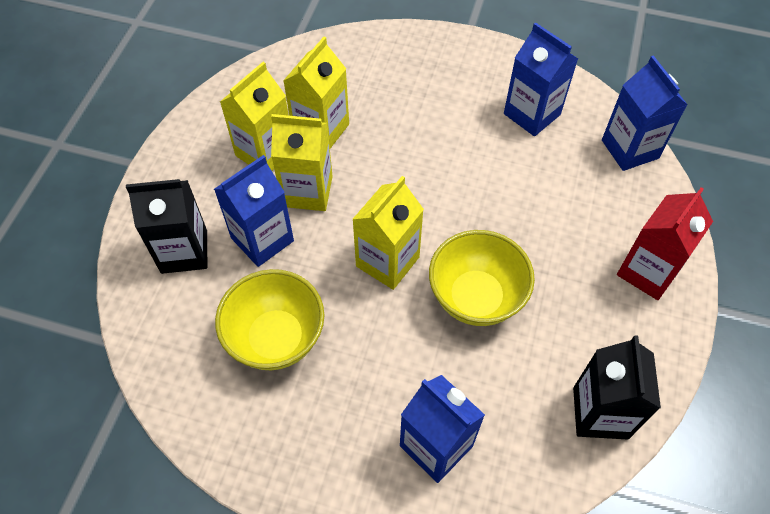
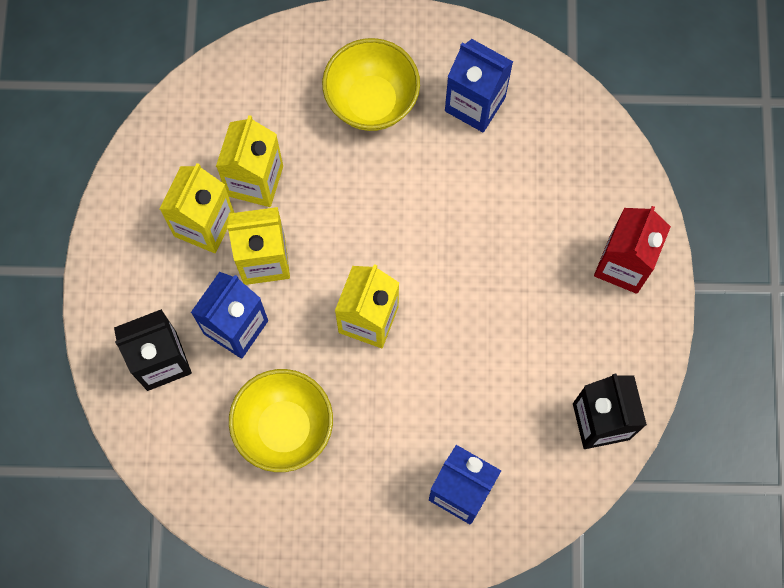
camera: 15 degrees left, 15 degrees up
(476, 298) = (464, 336): yellow bowl -> yellow bowl (371, 102)
(630, 149) = (585, 123): blue carton -> none

